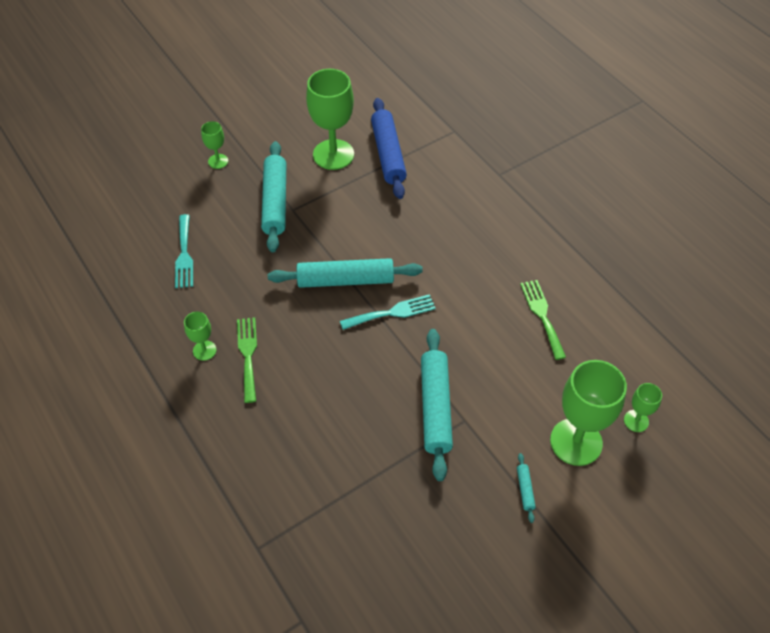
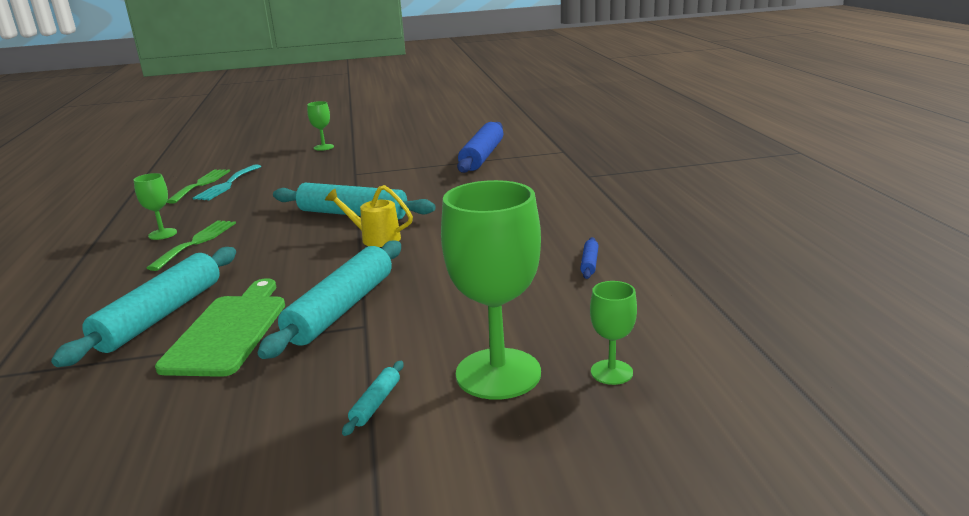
camera: 25 degrees right, 30 degrees down
(275, 202) = (344, 169): turquoise rolling pin -> turquoise rolling pin (160, 315)
(333, 154) = (429, 152): green goblet -> none
(378, 454) = (229, 331): none -> green cutting board
(392, 312) = (375, 238): turquoise fork -> yellow watering can
(542, 315) = (551, 264): green fork -> green fork (201, 184)
(566, 308) = (589, 263): none -> blue rolling pin

